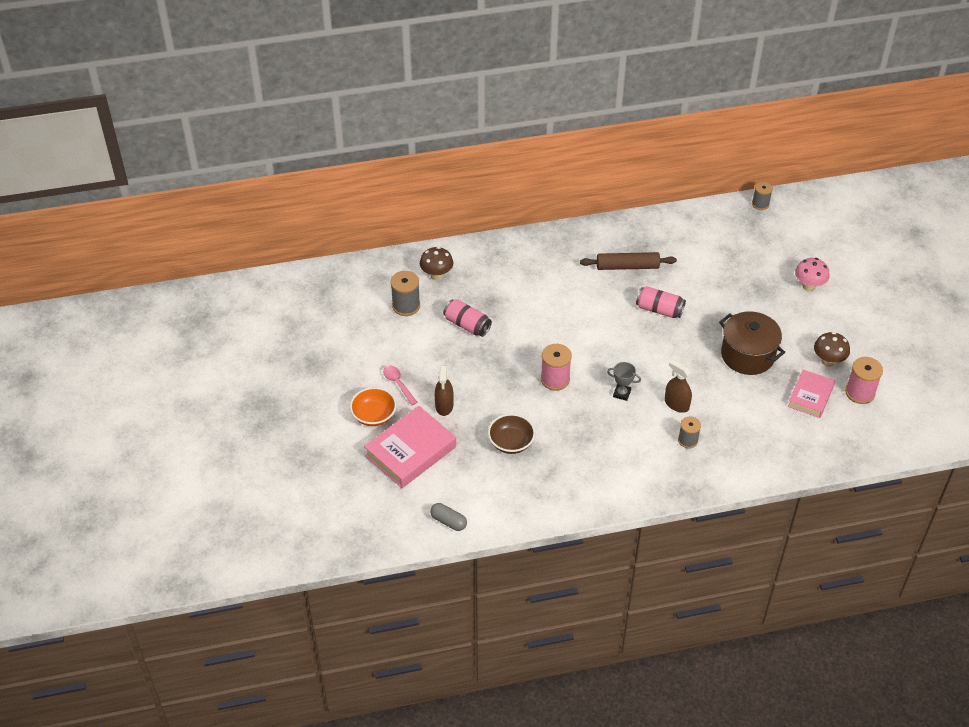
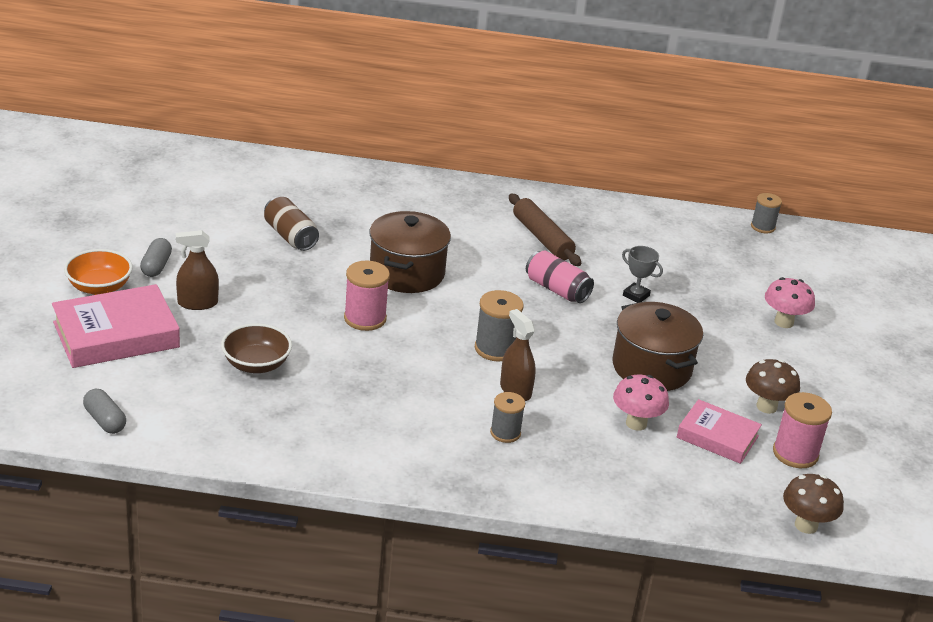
camera: 15 degrees right, 15 degrees down
(398, 384) = (156, 266): pink spoon -> grey capsule
(406, 306) = (227, 199): grey spool -> grey spool (495, 349)
(436, 275) = (288, 182): brown mushroom -> brown mushroom (806, 525)
(444, 406) = (197, 303): brown spray bottle -> brown spray bottle turned 60 degrees clockwise
(467, 325) = (290, 236): pink can -> brown can
(559, 330) = (407, 273): none -> brown pot
(622, 393) = (446, 358): grey trophy -> grey trophy (636, 295)
(627, 266) = (542, 238): brown rolling pin -> brown rolling pin turned 45 degrees clockwise
(759, 404) = (636, 423): none -> pink mushroom
(810, 396) = (717, 437): pink book -> pink book turned 75 degrees clockwise

